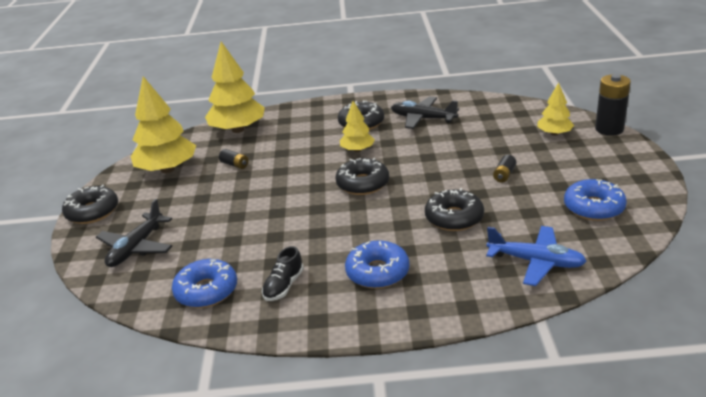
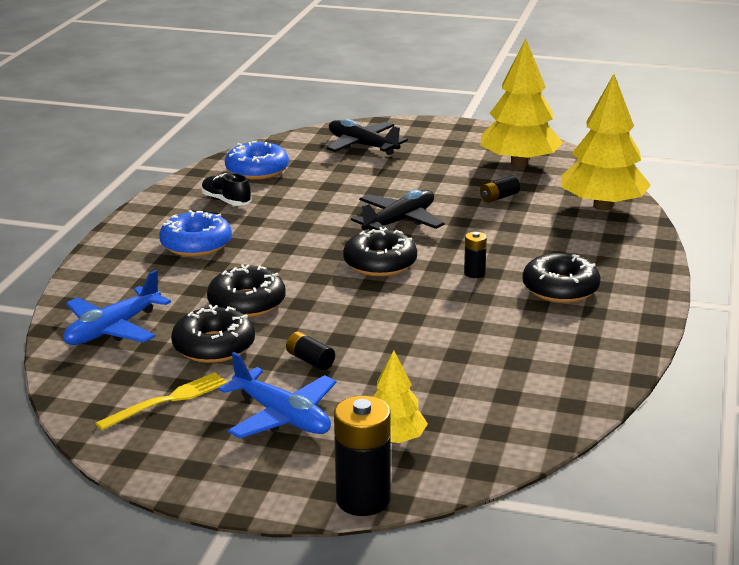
camera: 105 degrees right, 5 degrees down
(92, 212) = (453, 129): black donut -> black donut (214, 346)
(357, 150) = (474, 273): yellow tree -> black battery
(423, 119) = (539, 338): black plane -> black plane (399, 221)
(568, 167) = (282, 416): none -> blue plane
(593, 207) = (167, 401): blue donut -> yellow fork

